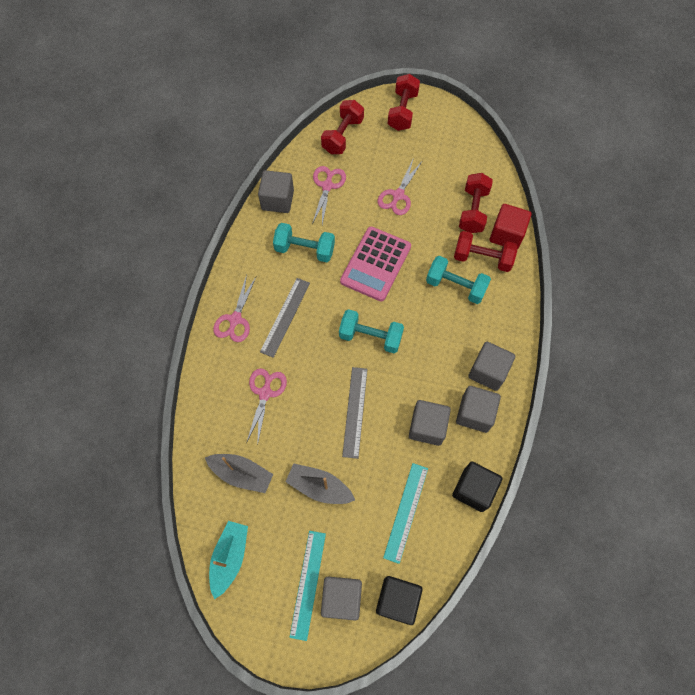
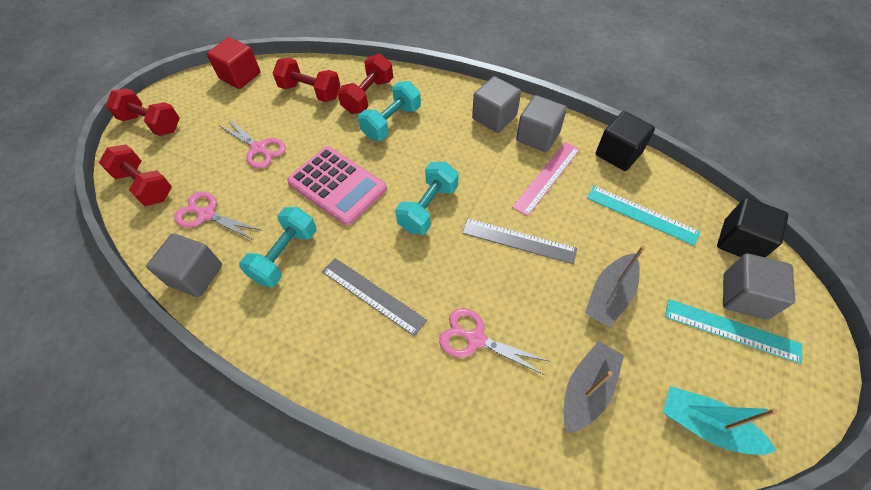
camera: 75 degrees left, 10 degrees down
(235, 319) = (356, 361): pink scissors -> none
(427, 427) = (547, 177): grey cube -> pink ruler
(506, 235) = (349, 74): red cube -> red cube (240, 76)

